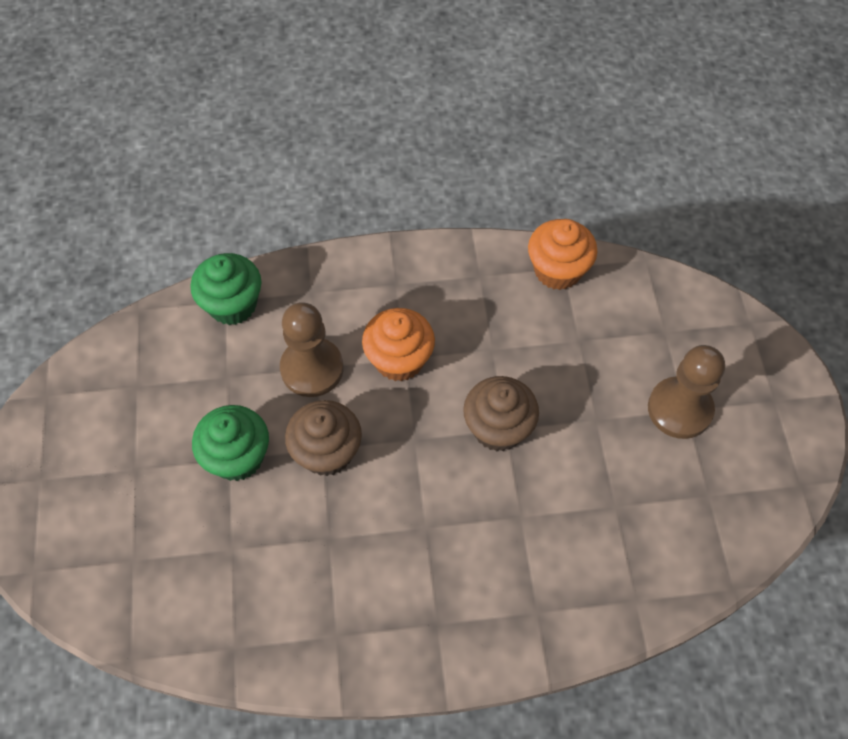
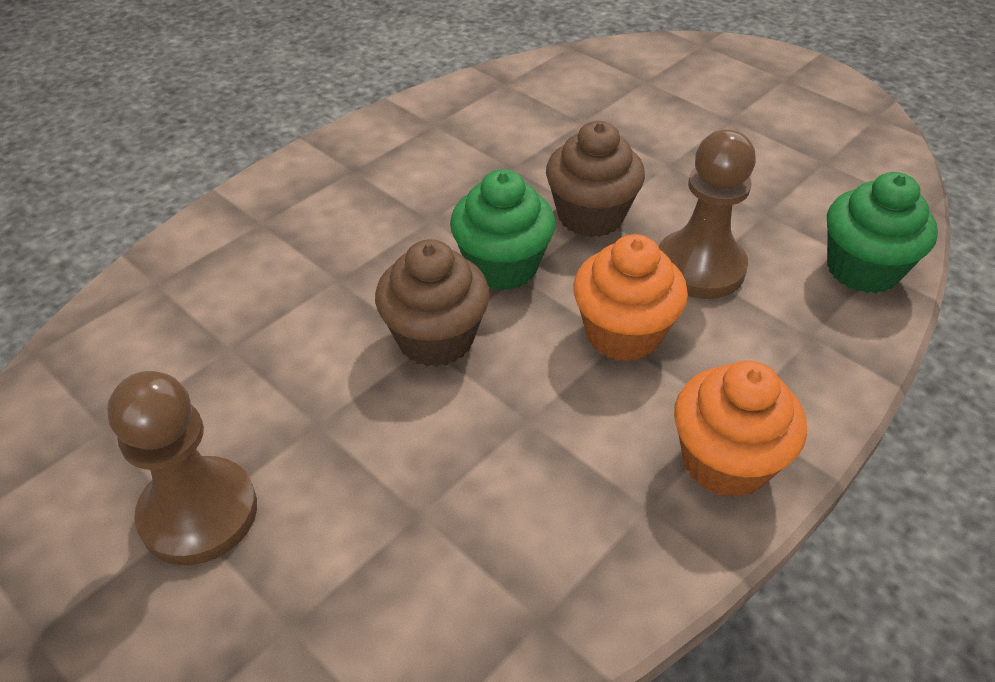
camera: 140 degrees right, 15 degrees down
(237, 457) = (663, 169): green cupcake -> green cupcake (502, 266)
(557, 270) = (544, 605): orange cupcake -> orange cupcake (725, 461)

